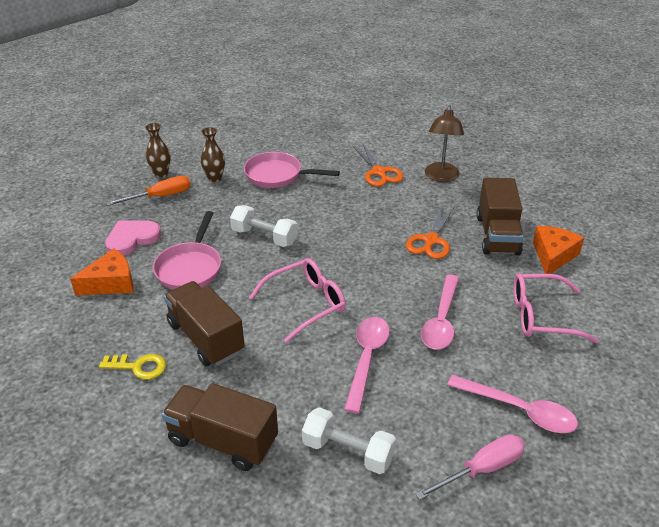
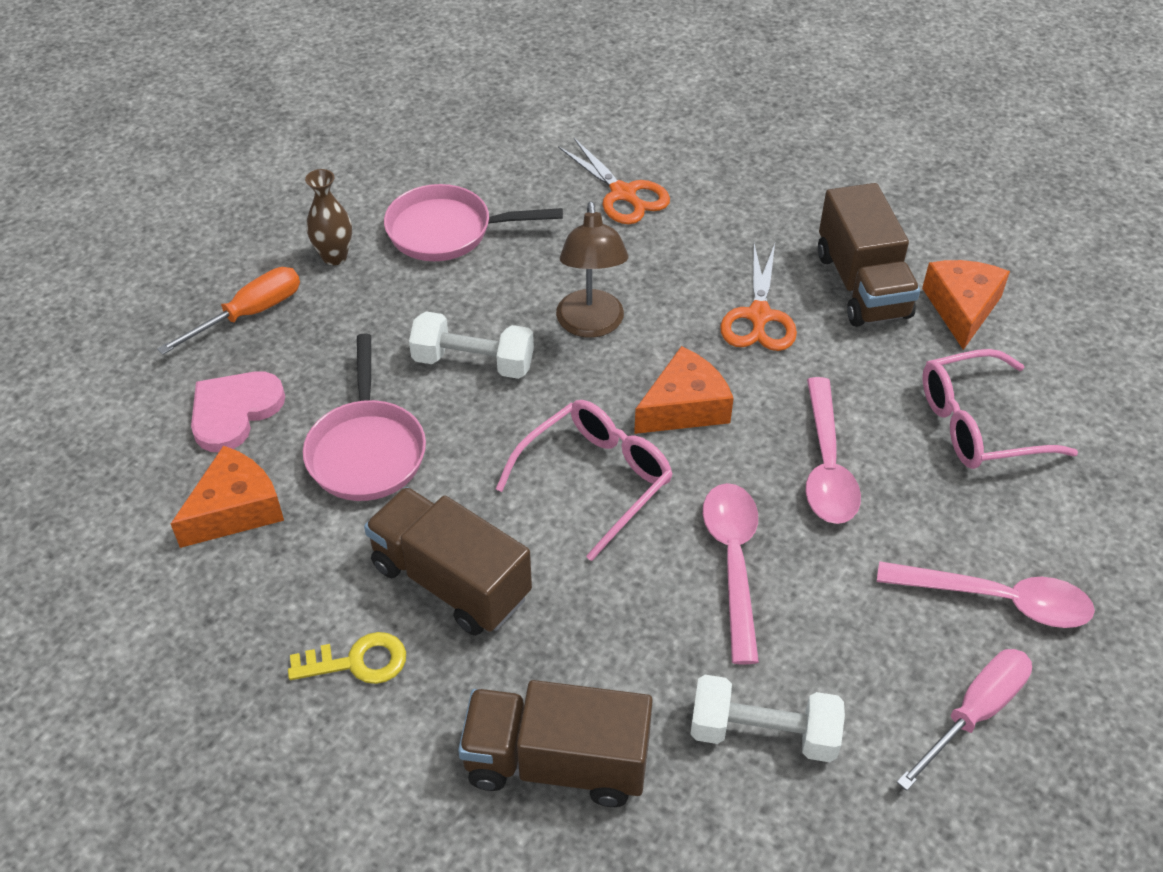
camera: 15 degrees left, 10 degrees up
(161, 173) = (230, 264): brown vase -> none
(371, 277) = (684, 407): none -> orange cheese
(441, 177) = (732, 186): brown lamp -> brown lamp (591, 325)

